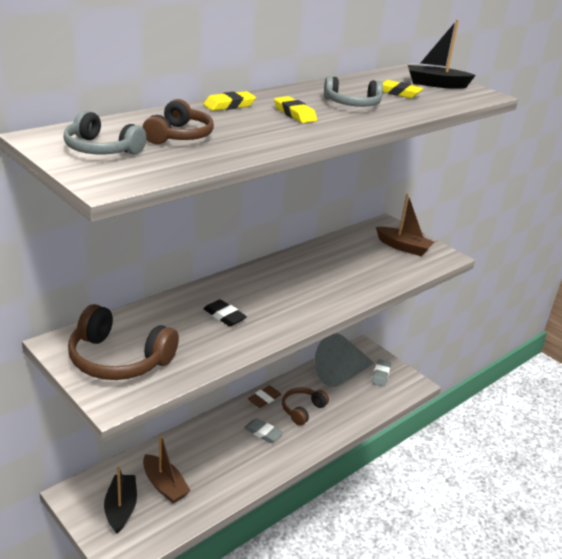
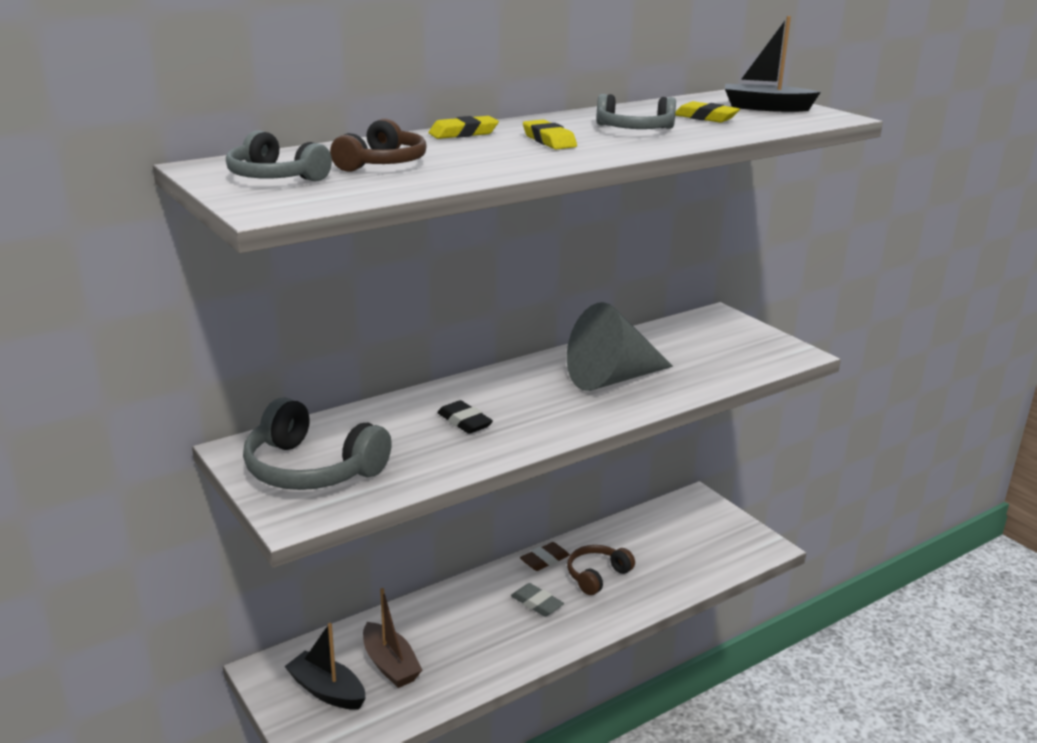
camera: 10 degrees right, 5 degrees down
(118, 359) = (311, 469): brown headphones -> grey headphones
(121, 508) = (327, 690): black boat -> black boat turned 60 degrees counterclockwise
(341, 374) = (660, 532): grey cone -> grey cone (612, 379)
(380, 375) = (717, 534): grey eraser -> none
(403, 247) = (736, 343): brown boat -> none

